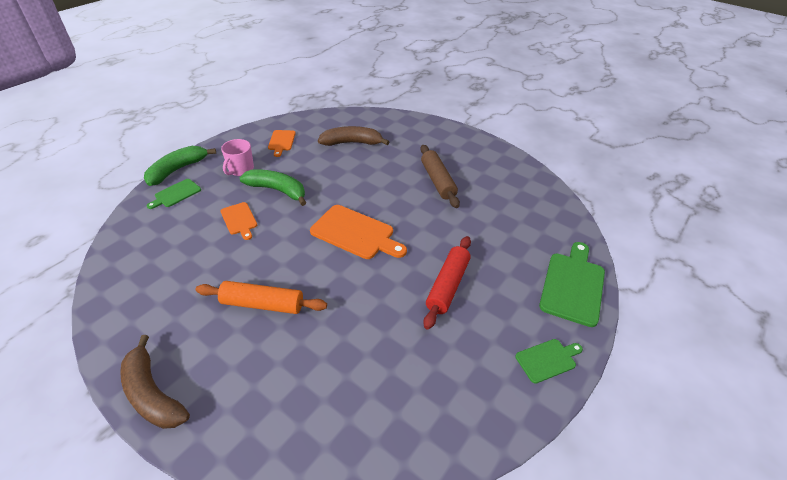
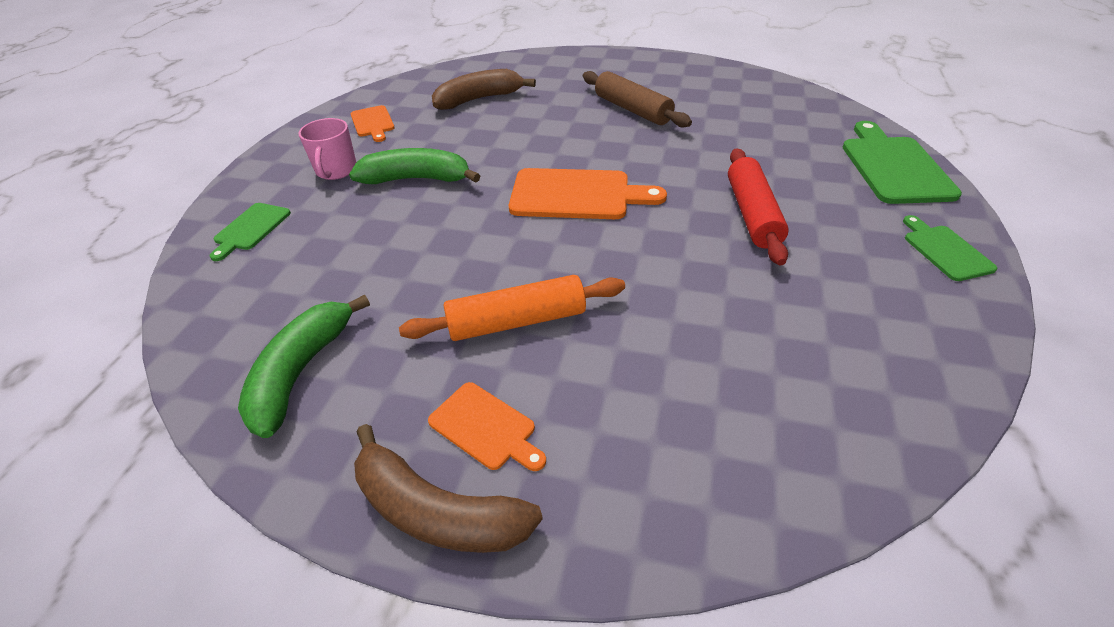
camera: 20 degrees left, 0 degrees up
(177, 170) = (228, 198): green banana -> green banana (301, 372)
(239, 220) = (387, 230): orange cutting board -> orange cutting board (486, 427)
(547, 360) = (945, 250): green cutting board -> green cutting board turned 60 degrees counterclockwise

